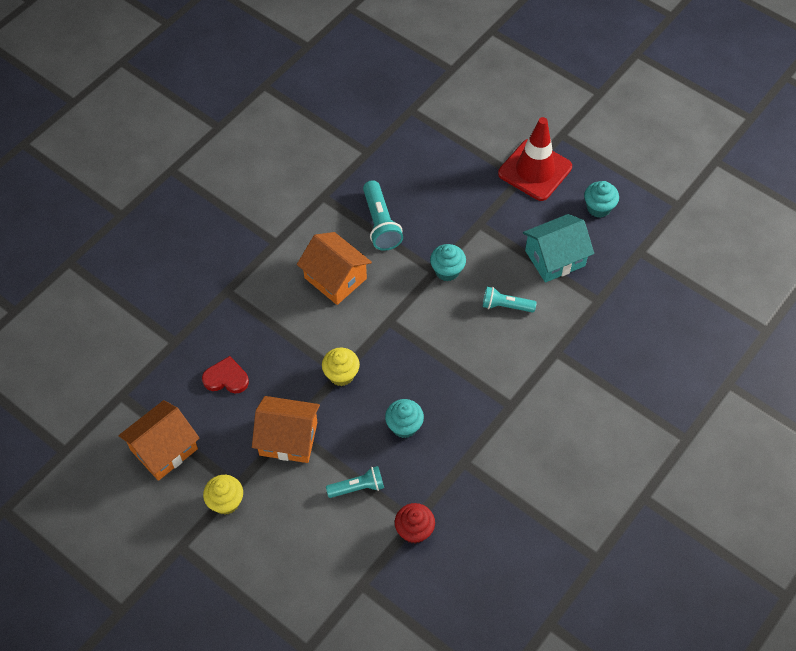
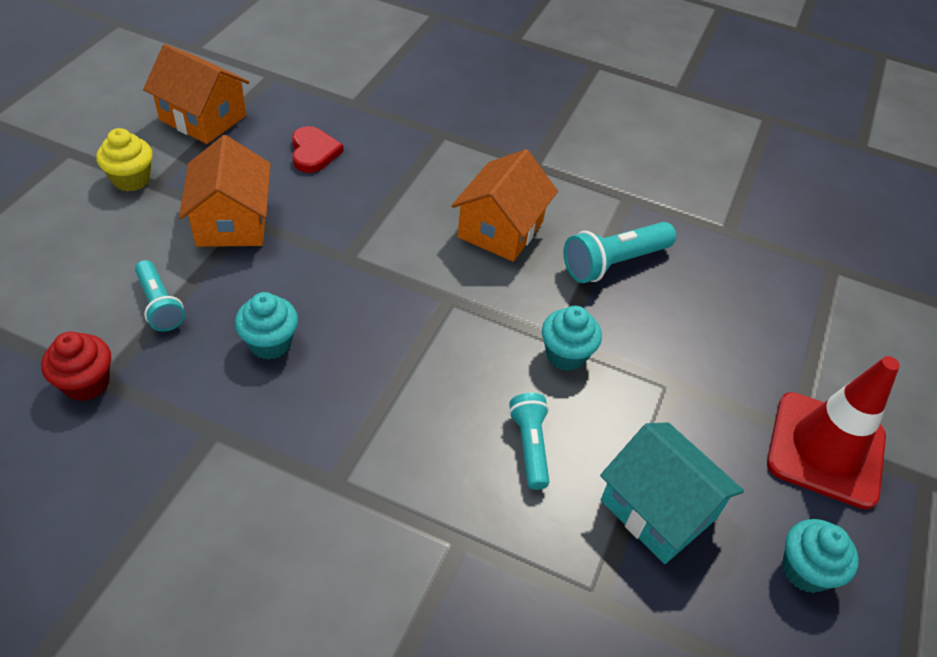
camera: 70 degrees right, 10 degrees down
(341, 375) = (344, 259): yellow cupcake -> none

